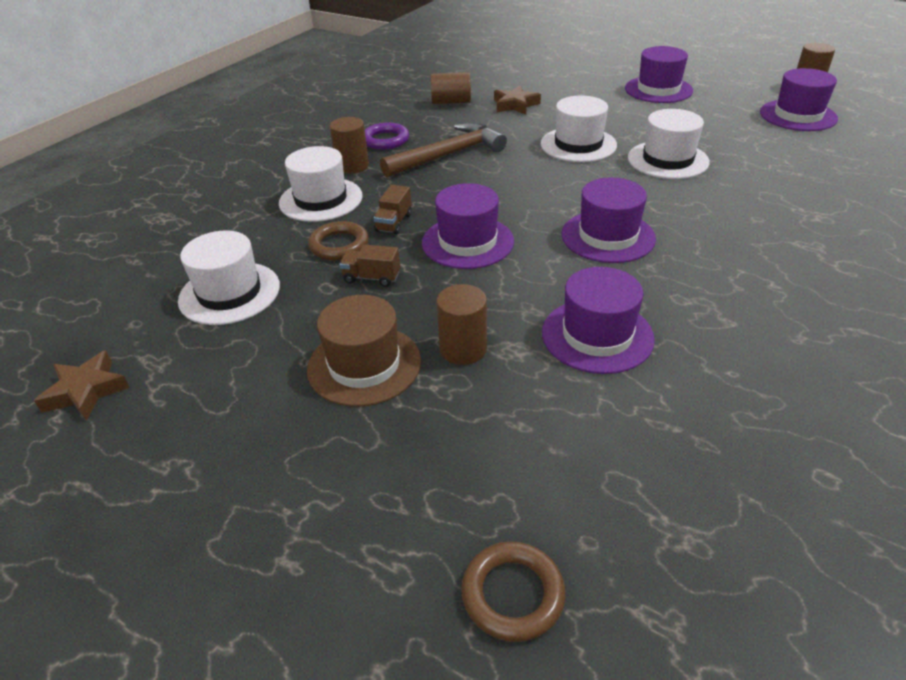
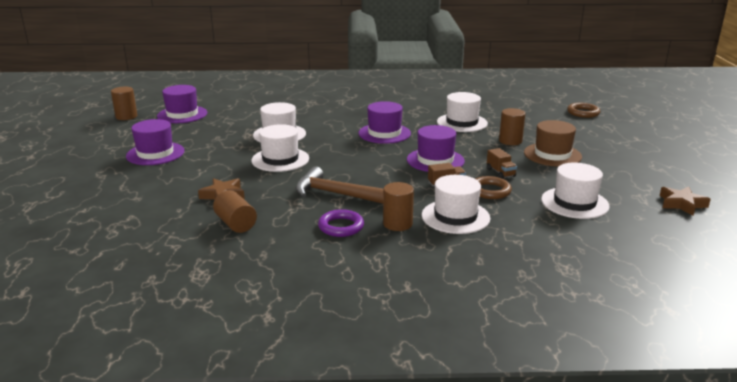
camera: 125 degrees left, 15 degrees down
(597, 335) = (462, 123): purple hat -> white hat

